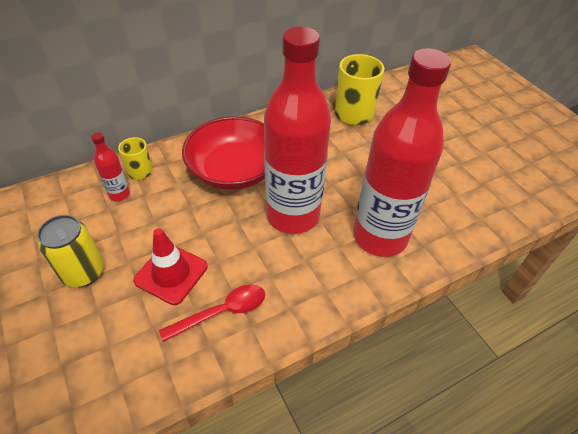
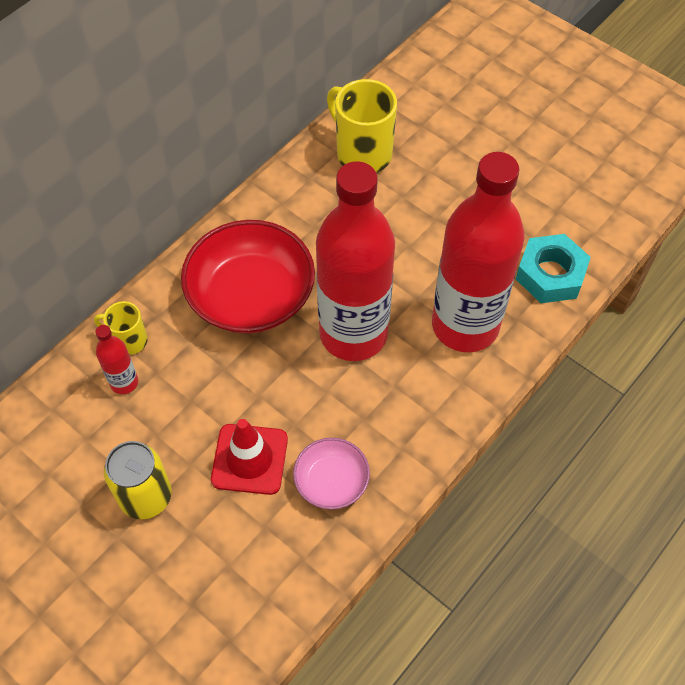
camera: 20 degrees left, 10 degrees up
(222, 312) = (331, 481): red spoon -> pink bowl
(462, 223) = (550, 274): none -> turquoise nut

